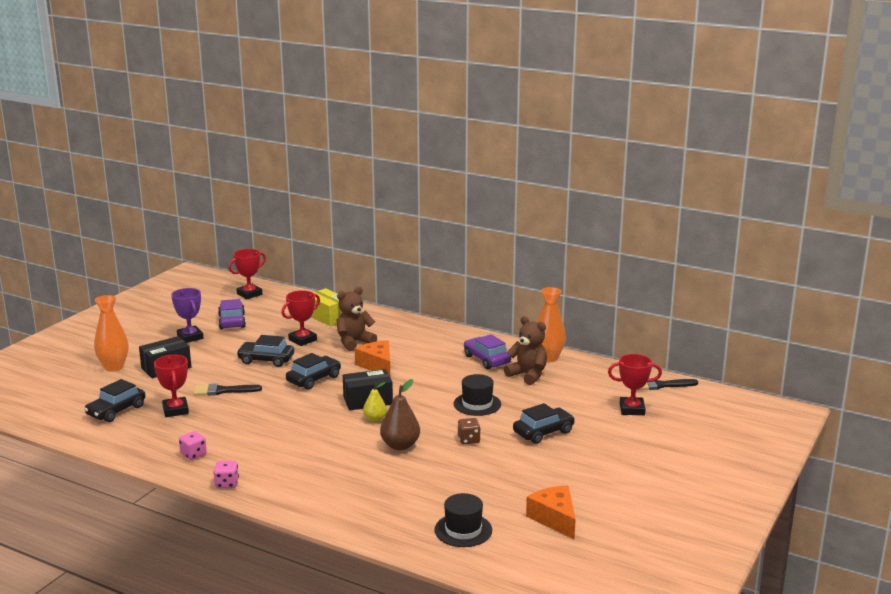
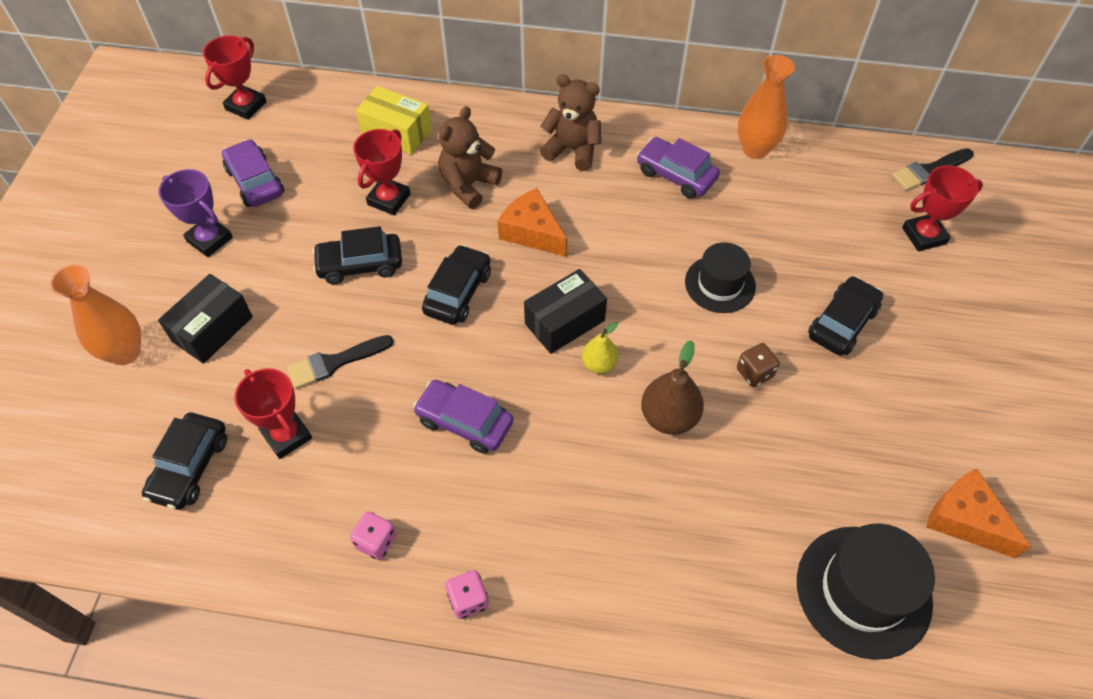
camera: 20 degrees left, 35 degrees up
(278, 424) = (464, 422): none -> purple car
(463, 530) = (863, 591): black hat -> black hat, size x1.55
(528, 375) = (750, 196): brown teddy bear -> brown teddy bear (572, 150)

